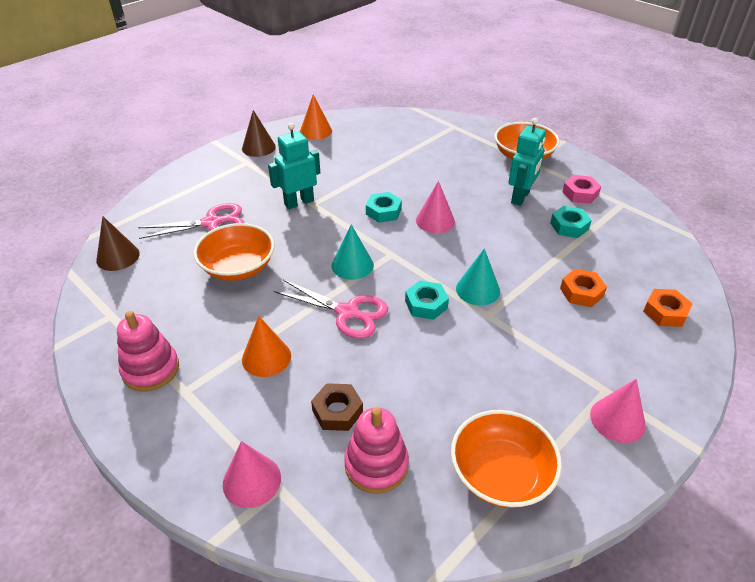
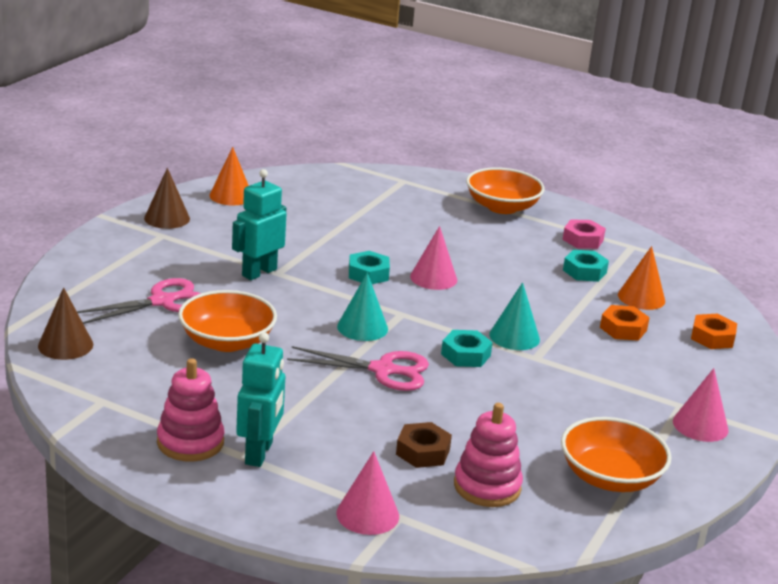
camera: 20 degrees left, 15 degrees down
(266, 357) = (317, 417): orange cone -> orange cone (641, 297)
(520, 197) = (519, 248): turquoise robot -> turquoise robot (259, 453)

